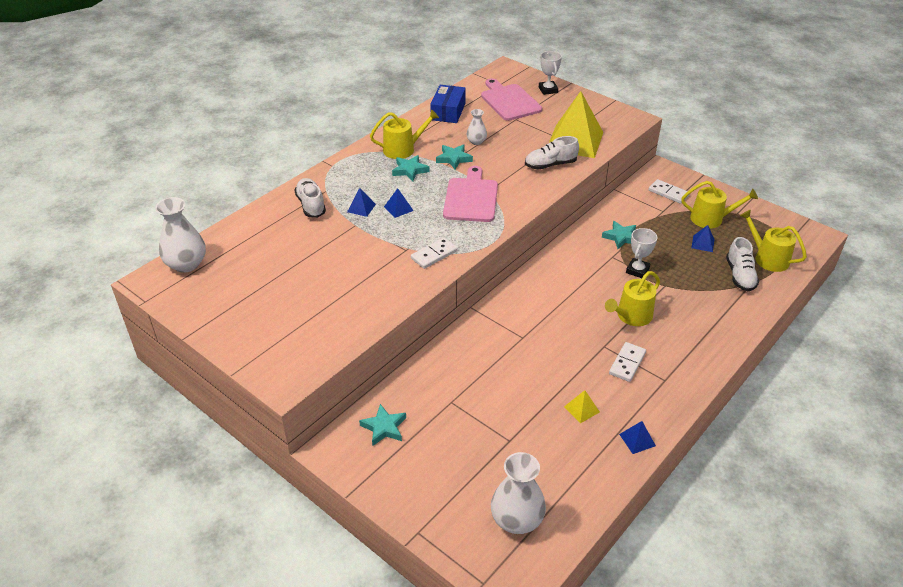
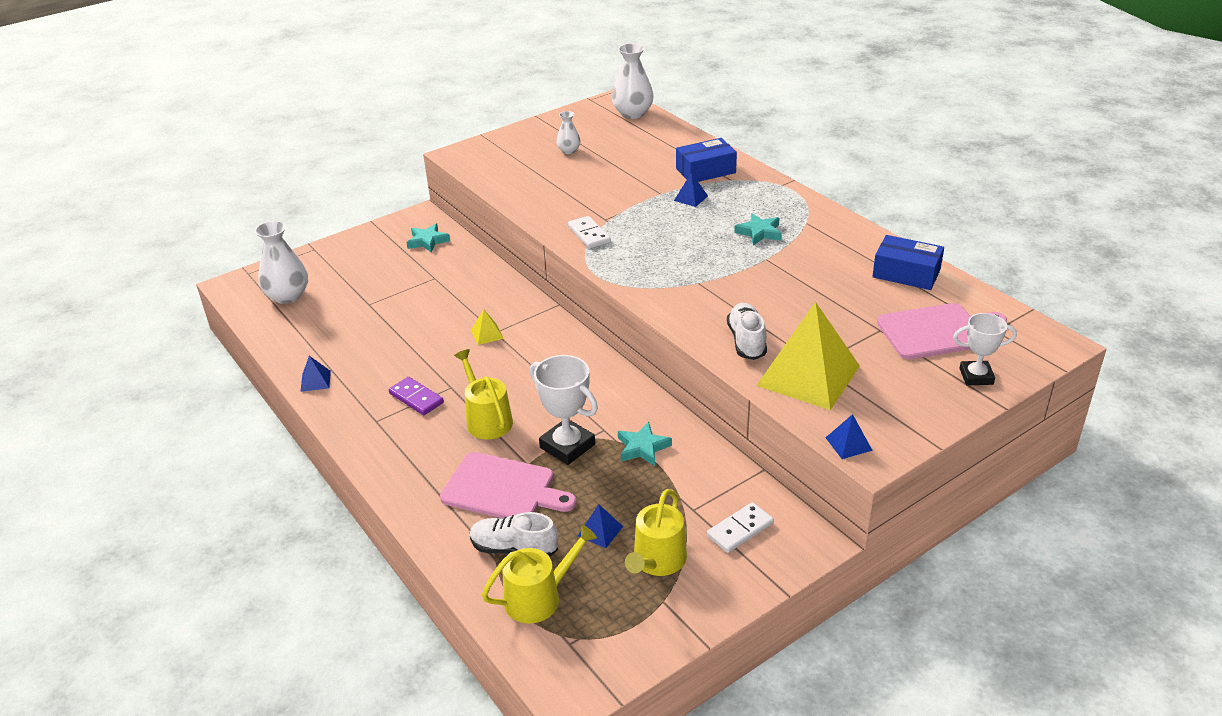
camera: 105 degrees right, 5 degrees down
(311, 205) = (705, 171): white shoe -> blue box
(398, 208) = (682, 220): blue pyramid -> blue pyramid (848, 444)
(403, 149) = (809, 231): yellow watering can -> none
(454, 159) = (779, 265): turquoise star -> none
(471, 198) = (687, 269): pink cutting board -> pink cutting board (503, 489)
(476, 141) = (819, 287): white vase -> white vase (569, 150)
(581, 409) = (376, 353): yellow pyramid -> yellow pyramid (487, 334)
(627, 363) = (416, 398): white domino -> purple domino
(637, 270) = (567, 446): white trophy -> white trophy, size x1.52

